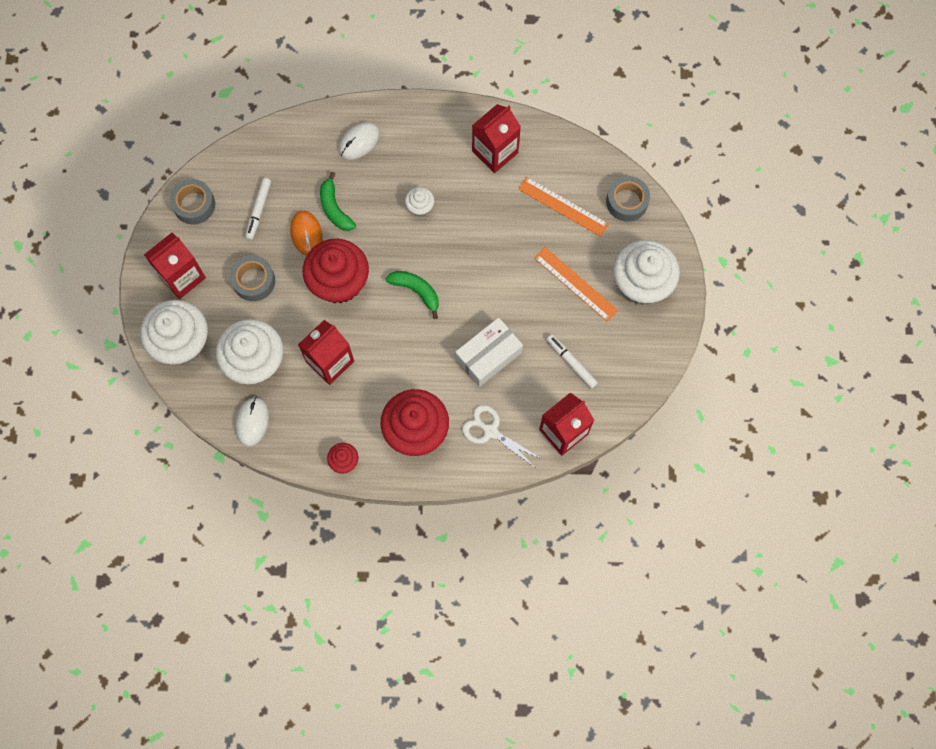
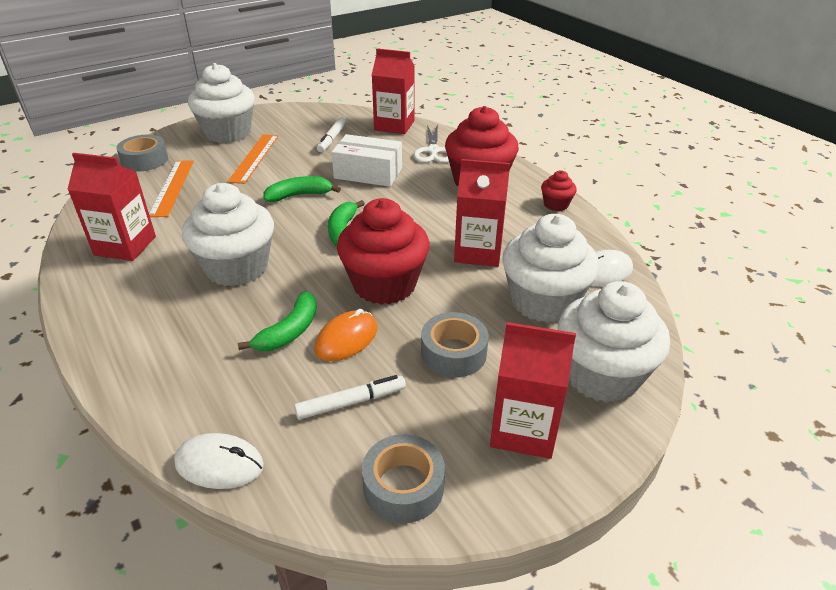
camera: 125 degrees left, 35 degrees down
(359, 142) = (169, 355): white mouse -> white mouse (219, 464)
(420, 207) = (237, 268): white cupcake -> white cupcake, size x2.17
(488, 287) = (299, 195): none -> green banana

